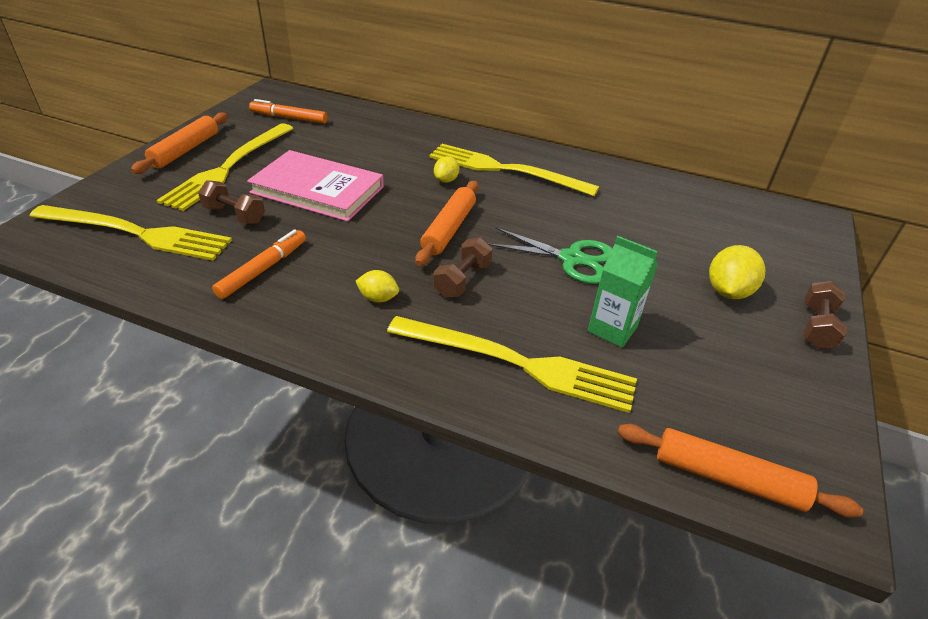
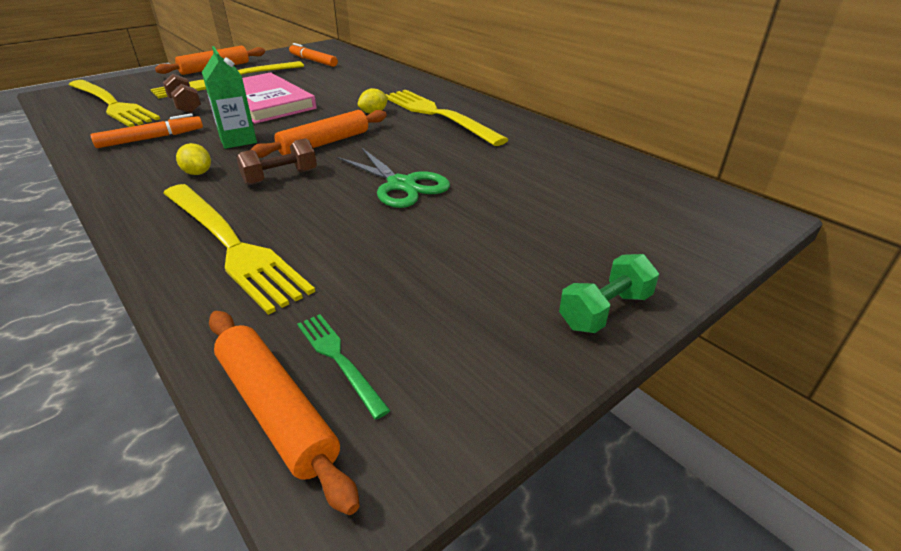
camera: 30 degrees right, 5 degrees down
(612, 329) = (357, 245): green carton -> green carton (238, 140)
(718, 427) = (339, 359): none -> green fork
(728, 291) = (533, 249): yellow lemon -> none
(817, 327) = (605, 311): brown dumbbell -> green dumbbell

